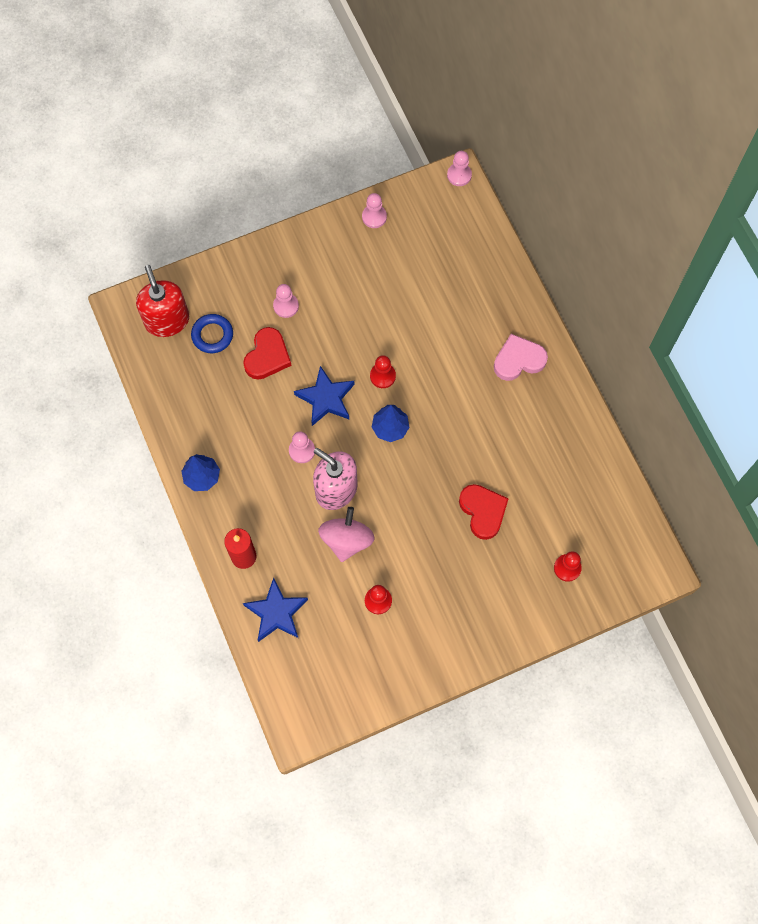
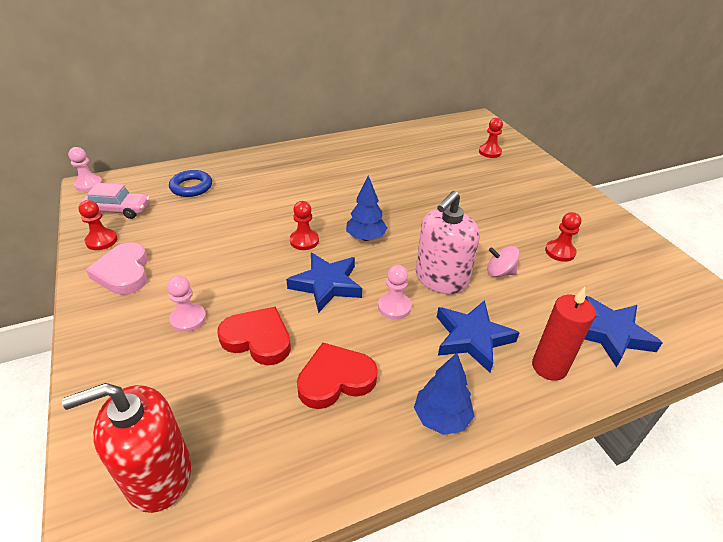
camera: 90 degrees left, 30 degrees down
(212, 335) = (207, 405): blue ring -> blue ring (191, 187)
(270, 506) = (472, 338): none -> blue star
(346, 540) = (500, 272): pink spinning top -> pink spinning top, size x0.59
(374, 217) = (101, 241): pink pawn -> red pawn
(419, 214) = (118, 210): none -> pink car
(483, 511) = (449, 187): red heart -> red heart (335, 379)
(518, 360) = (301, 163): pink heart -> pink heart (124, 272)

